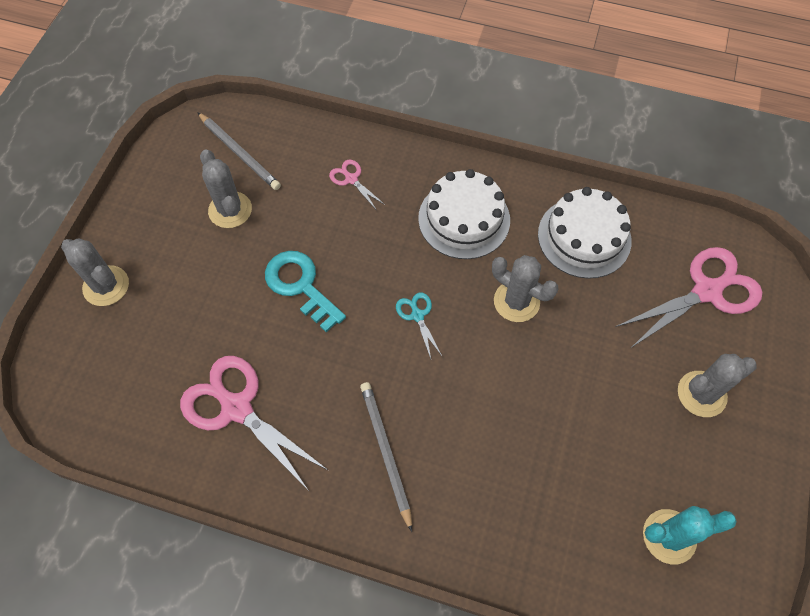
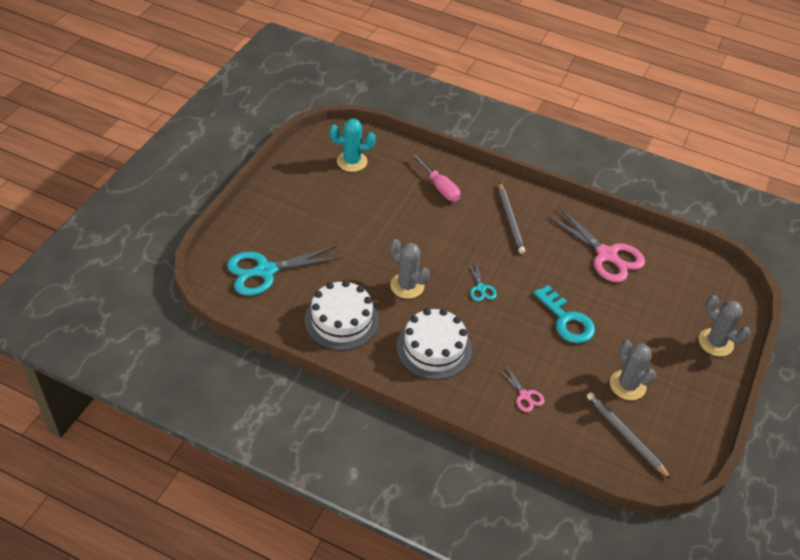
camera: 175 degrees left, 15 degrees down
(508, 504) = (440, 187): none -> pink screwdriver
(701, 394) = (300, 217): grey cactus -> none
(707, 291) = (265, 271): pink scissors -> turquoise scissors

